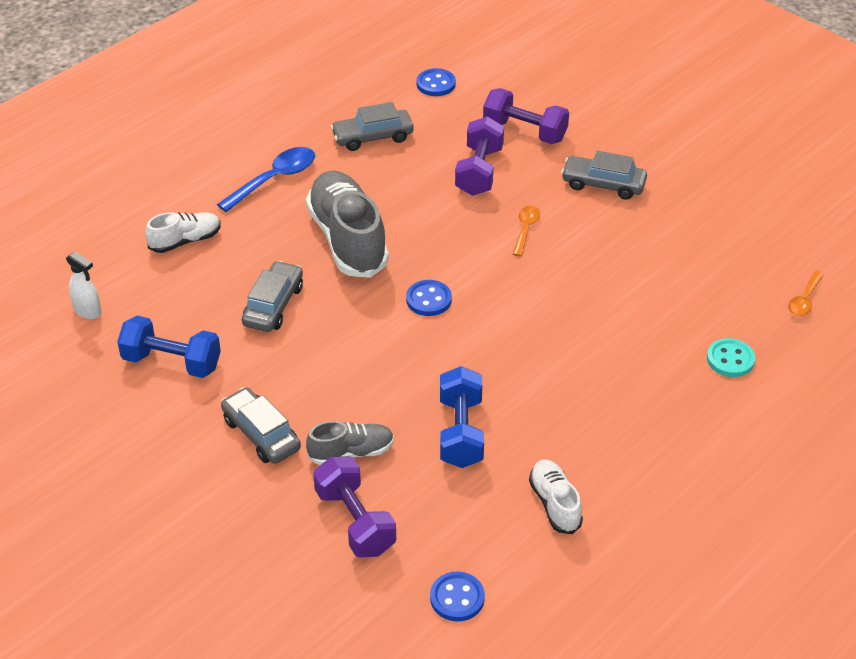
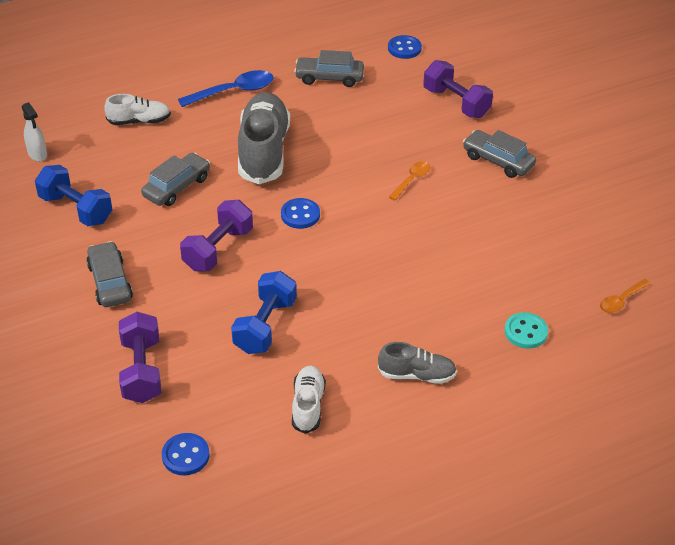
camera: 20 degrees right, 0 degrees up
(351, 452) = (170, 316): grey shoe -> grey shoe (416, 375)
(479, 171) = (400, 125): purple dumbbell -> purple dumbbell (218, 249)

